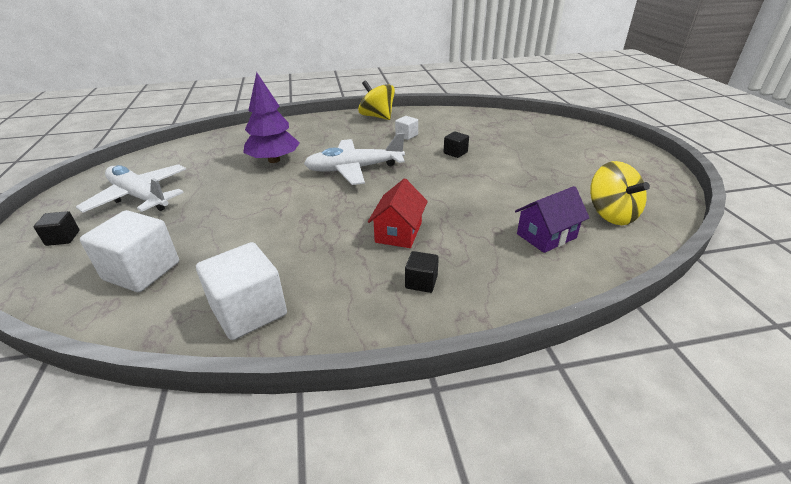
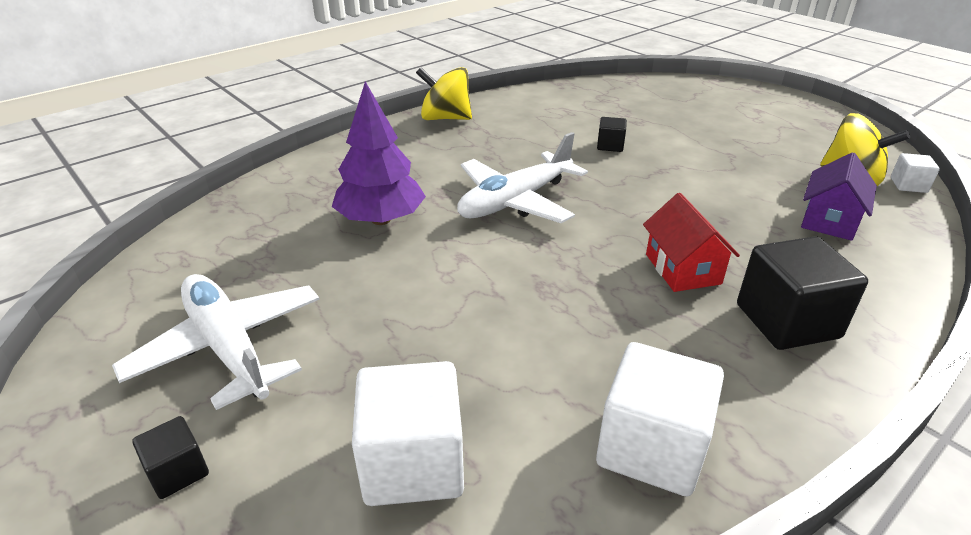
camera: 30 degrees left, 0 degrees up
(139, 197) = (228, 347): white plane -> white plane turned 45 degrees clockwise
(406, 135) = (520, 136): white cube -> white cube (908, 185)
(421, 282) = (787, 321): black cube -> black cube, size x1.99

